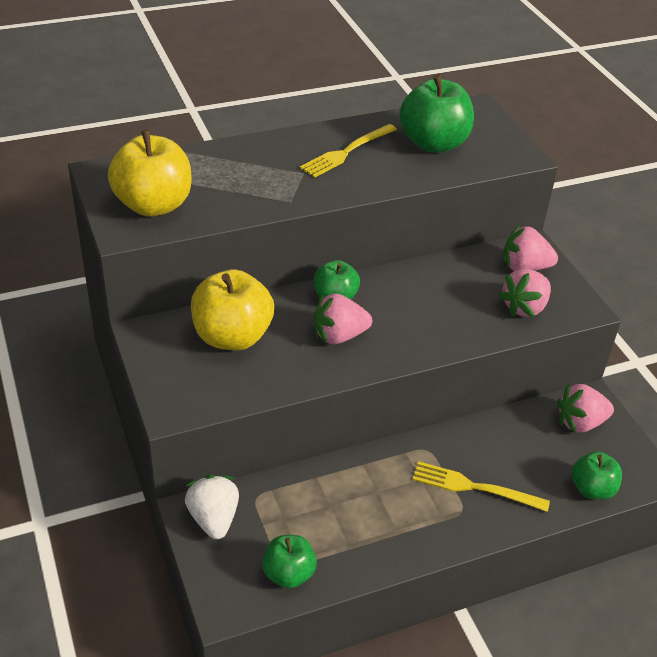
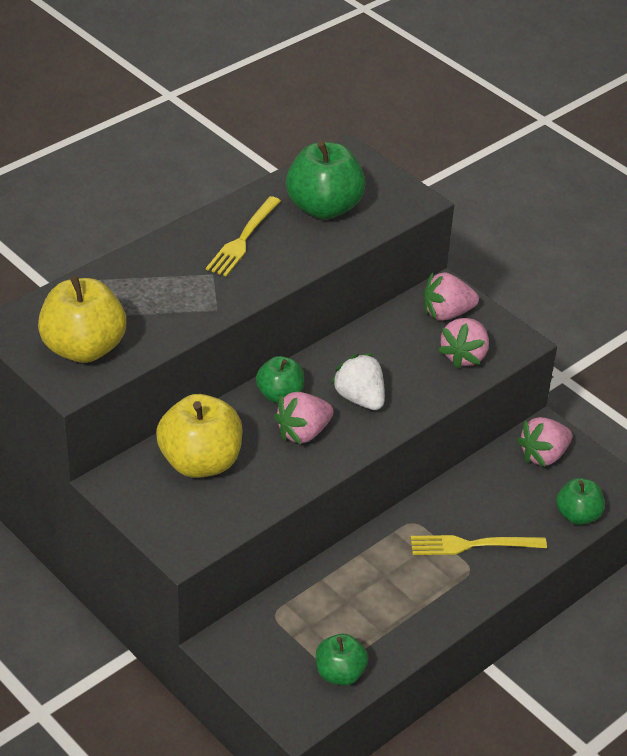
camera: 20 degrees left, 0 degrees up
(213, 518) = (244, 646): white strawberry -> white strawberry (360, 398)

